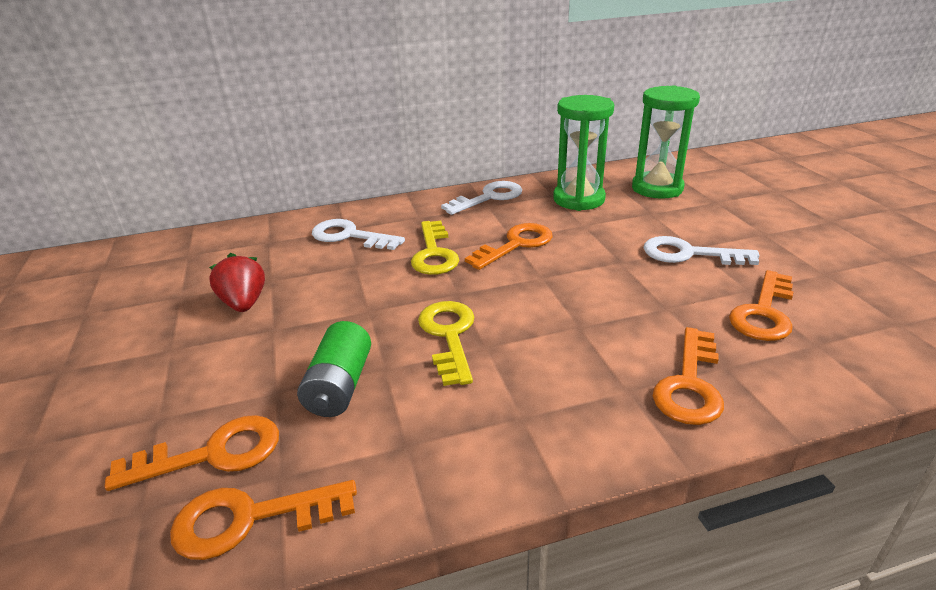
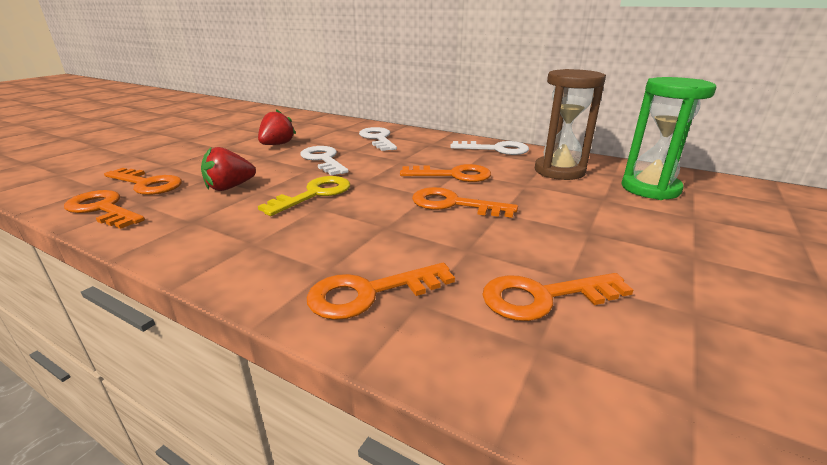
camera: 45 degrees right, 5 degrees down
(339, 386) = (230, 187): green battery -> red strawberry
(434, 253) = (398, 160): yellow key -> none
(578, 199) = (559, 171): green hourglass -> brown hourglass
(578, 274) = (453, 204): none -> orange key
(689, 254) = (572, 233): white key -> white key (323, 160)

